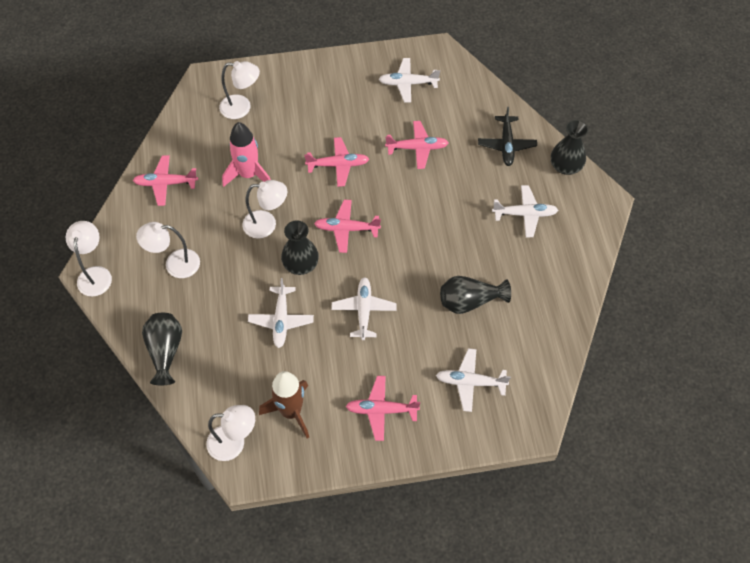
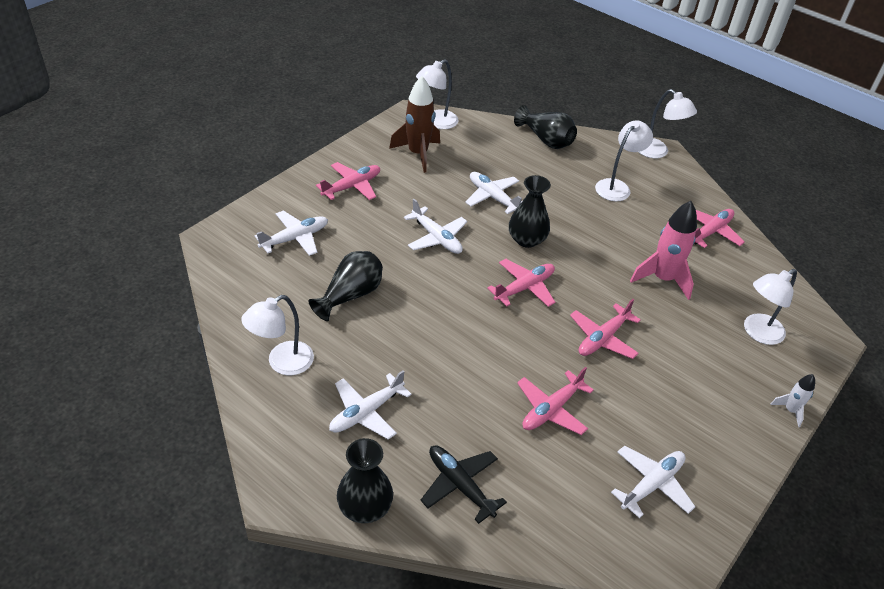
camera: 135 degrees right, 15 degrees down
(267, 224) = (592, 251): white lamp -> white lamp (282, 363)
(288, 65) = (790, 410): none -> white rocket

